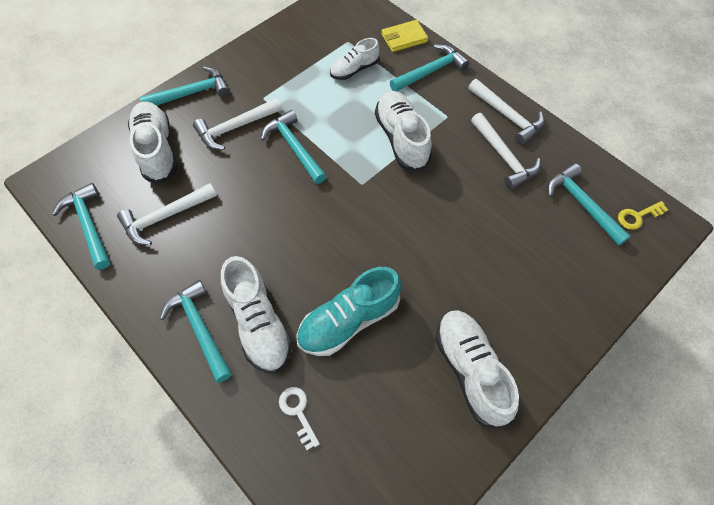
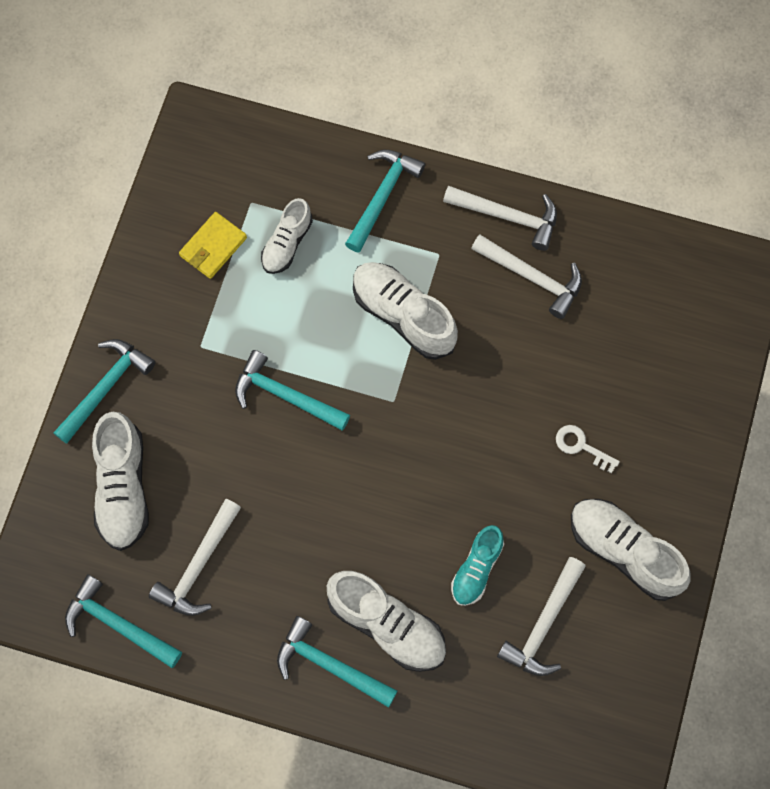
camera: 30 degrees left, 10 degrees up
(157, 150) = (123, 488): white shoe -> white shoe turned 135 degrees counterclockwise
(235, 127) = (196, 407): white hammer -> white hammer (544, 624)
(298, 412) = (484, 689): white key -> white key (581, 446)
(349, 321) = (476, 569): turquoise shoe -> turquoise shoe, size x0.62
(404, 38) = (320, 160): yellow wallet -> yellow wallet (213, 247)
(582, 204) = (645, 295): turquoise hammer -> none
(637, 216) = (709, 279): yellow key -> none

